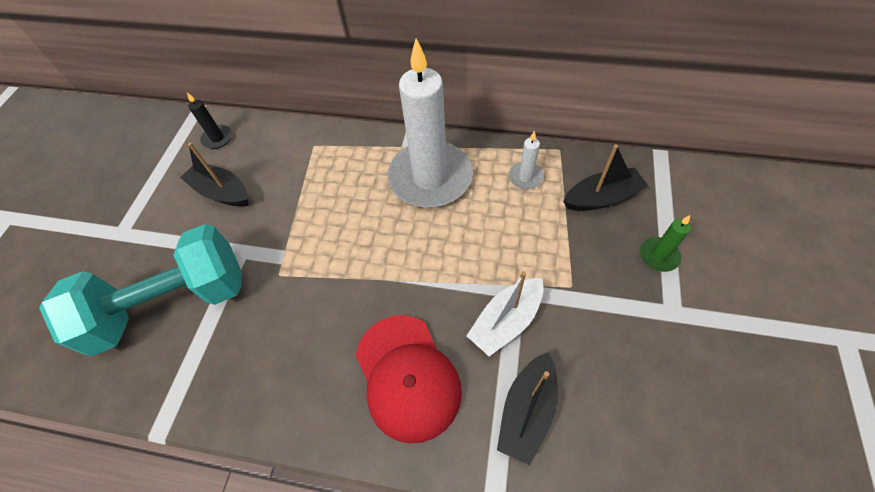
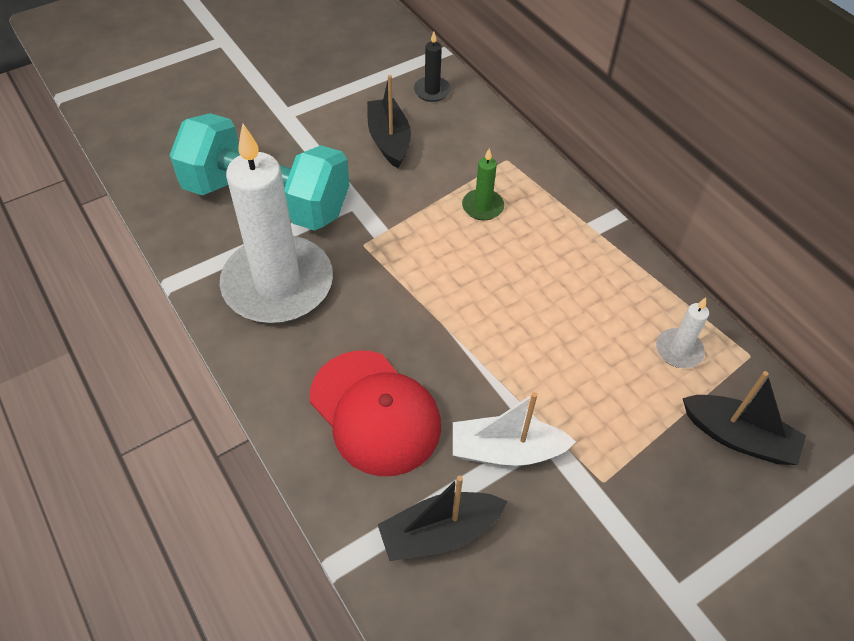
camera: 40 degrees right, 5 degrees down
(407, 376) = (375, 412): red cap -> red cap turned 60 degrees counterclockwise
(430, 178) = (581, 273): white candle -> white candle (278, 284)
(658, 256) = (731, 540): green candle -> green candle (482, 207)

